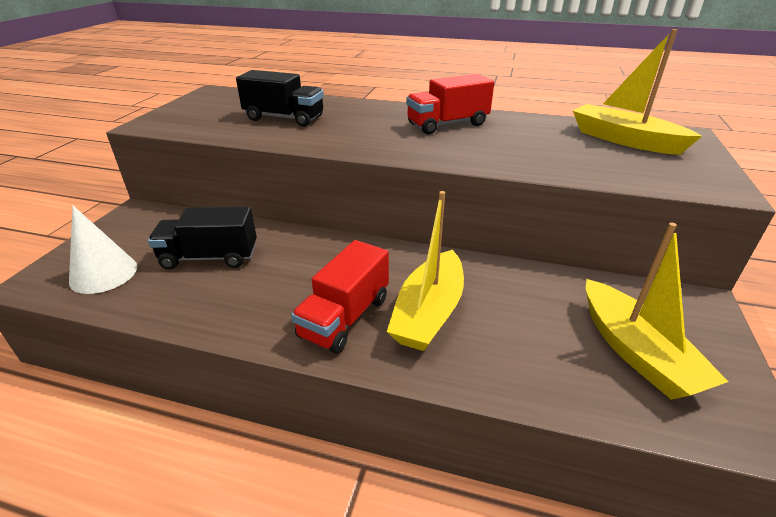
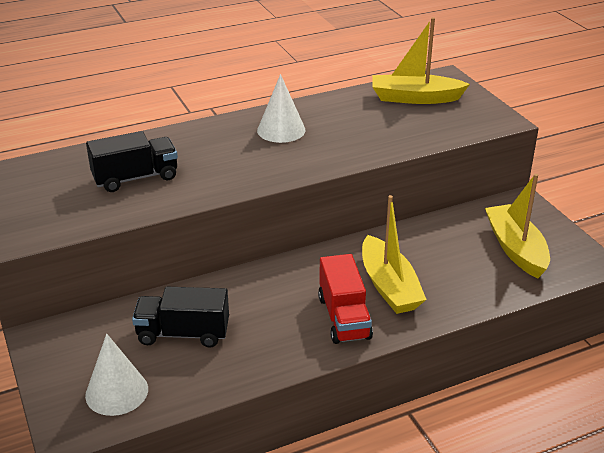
camera: 40 degrees left, 0 degrees up
(210, 257) = (183, 333): black truck -> black truck turned 45 degrees clockwise
(447, 124) = (281, 130): red truck -> white cone
(636, 352) = (515, 249): yellow boat -> yellow boat turned 135 degrees counterclockwise

